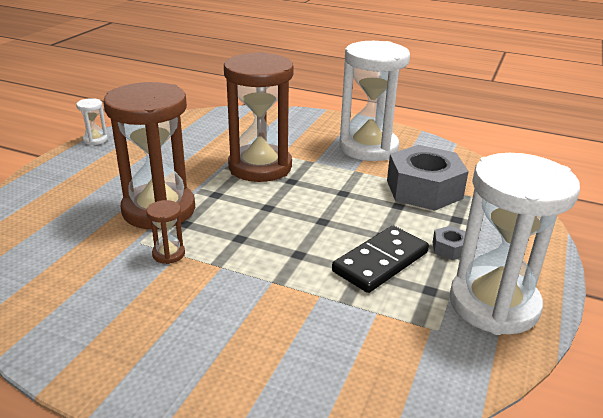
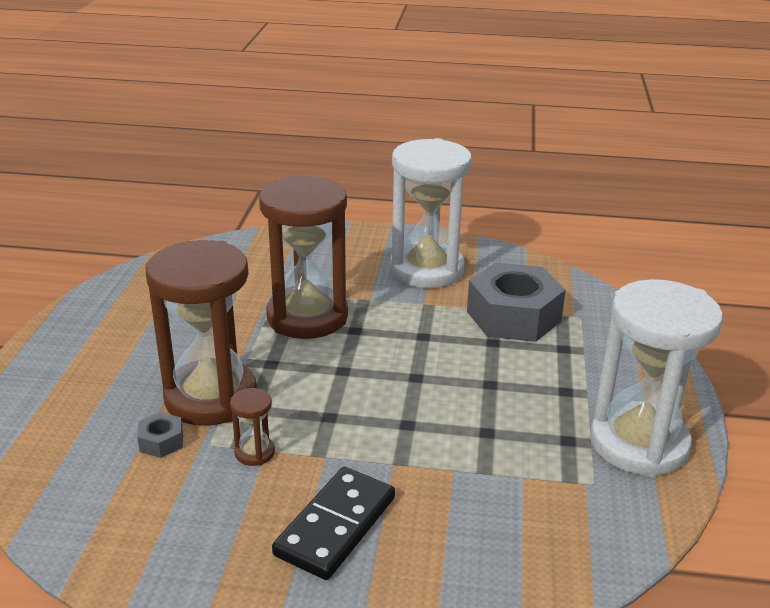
camera: 15 degrees left, 0 degrees up
(95, 140) = (68, 311): white hourglass -> none
(381, 262) = (503, 417): black domino -> black domino (336, 526)
(450, 248) = (570, 386): grey nut -> grey nut (161, 441)

